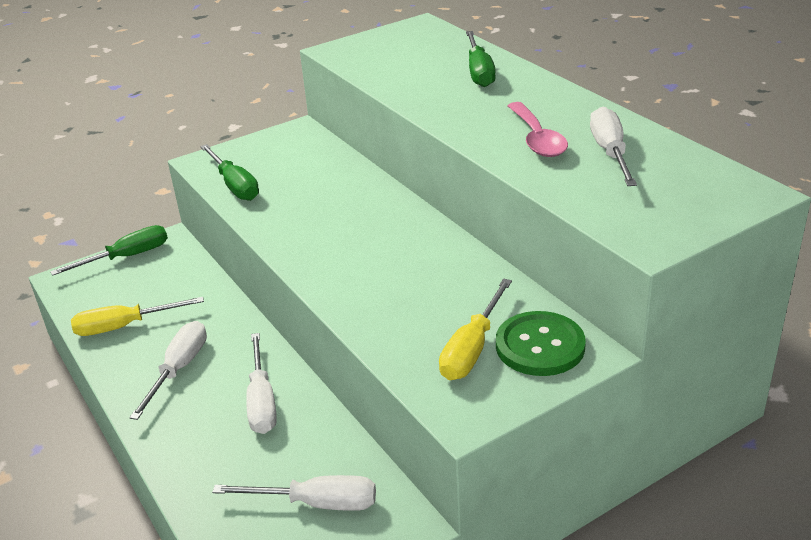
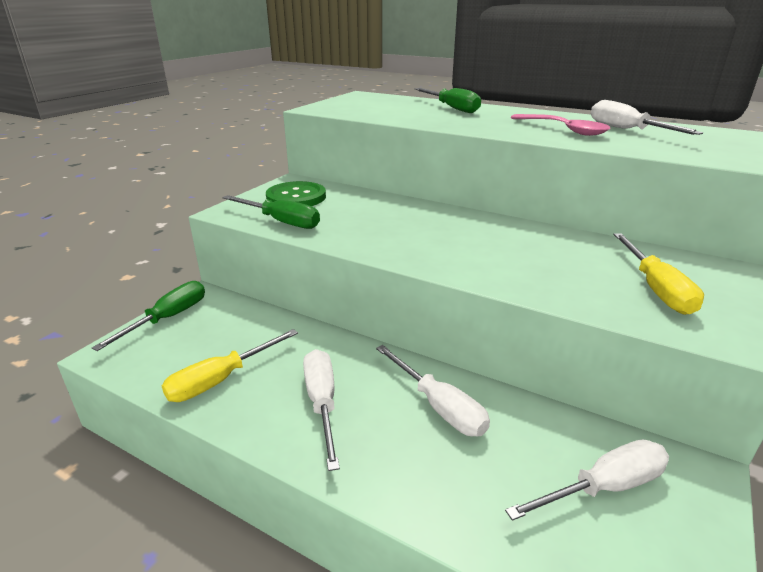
camera: 30 degrees left, 5 degrees down
(540, 346) = (697, 274): green button -> green button (296, 197)

